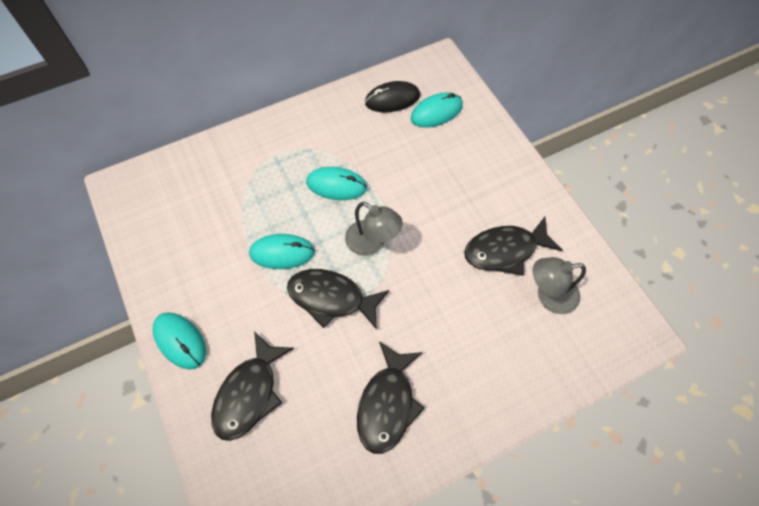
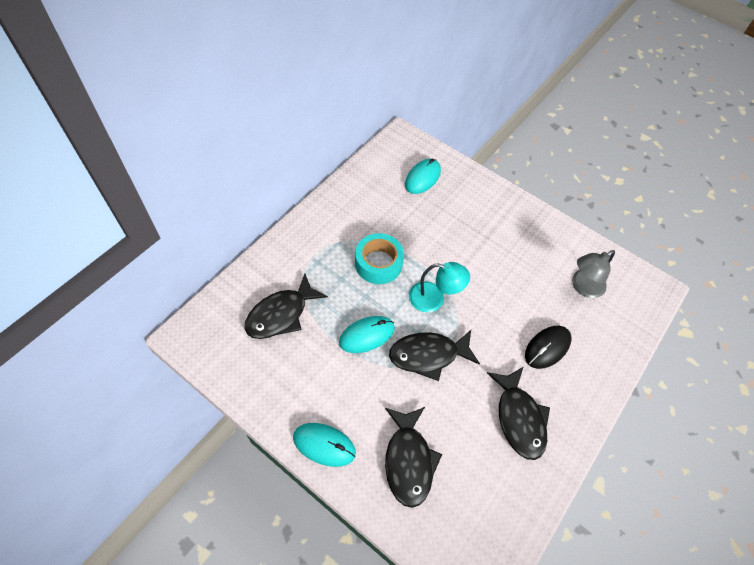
camera: 30 degrees left, 5 degrees down
(336, 185) = (378, 263): turquoise mouse -> turquoise tape
(372, 243) = (434, 299): grey lamp -> turquoise lamp
(392, 99) = (382, 179): black mouse -> black mouse (547, 348)
(505, 250) = (534, 265): black fish -> black fish (281, 314)

